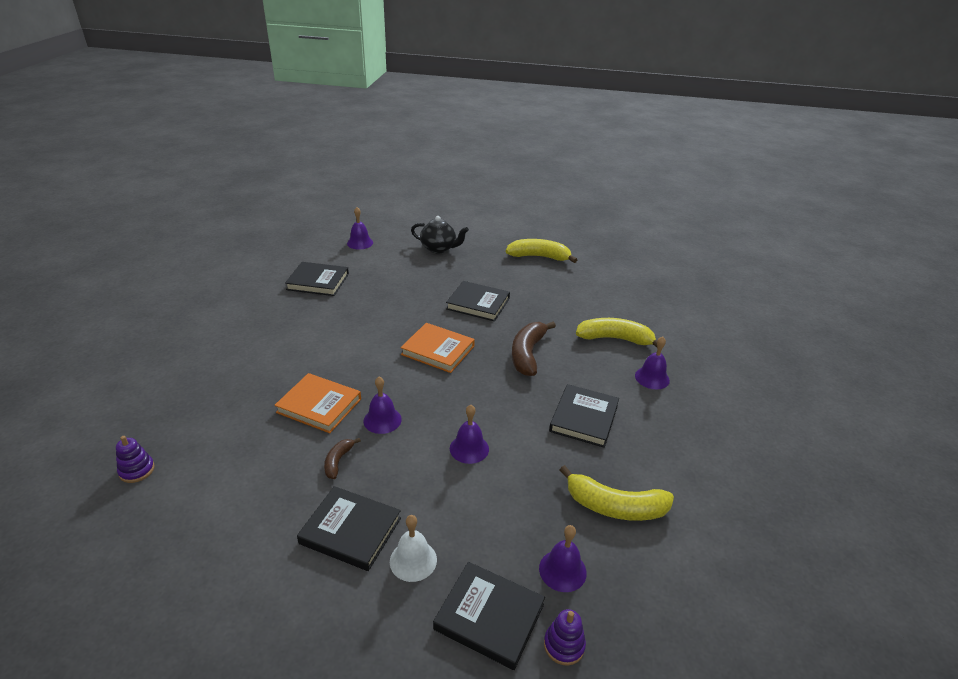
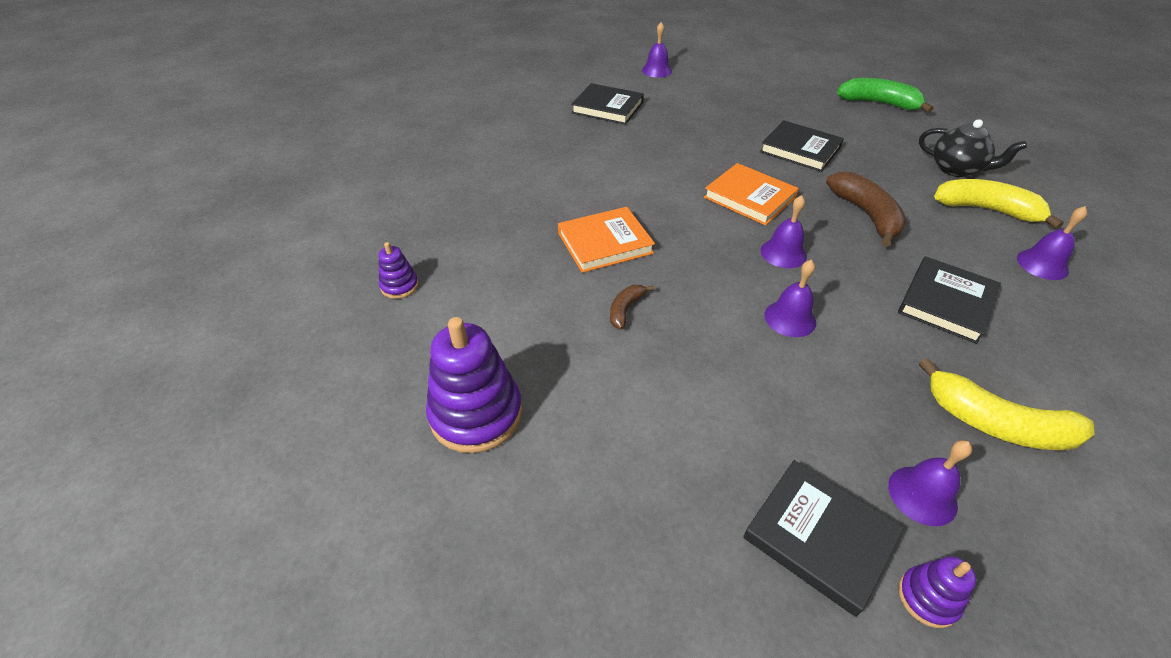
camera: 15 degrees right, 10 degrees up
(214, 572) = (476, 414): none -> purple stacking toy
(319, 406) = (605, 243): orange book -> orange book turned 60 degrees counterclockwise
(350, 530) = (639, 394): black book -> none
(382, 420) = (680, 269): purple bell -> purple bell (783, 253)
(413, 560) = (717, 444): white bell -> none
(439, 248) = (751, 84): black teapot -> black teapot (956, 169)
(527, 354) = (866, 215): brown banana -> brown banana turned 135 degrees clockwise
(539, 257) = (878, 103): yellow banana -> green banana

